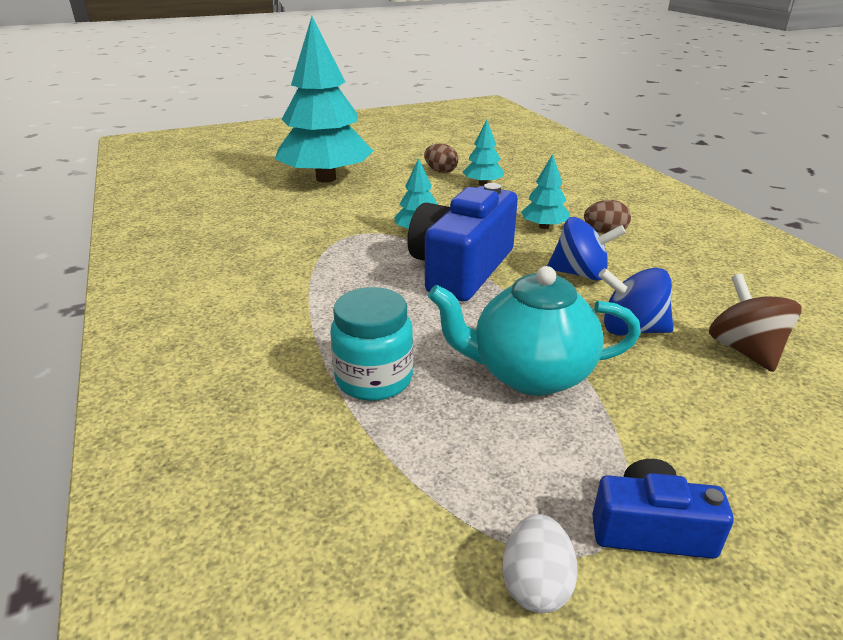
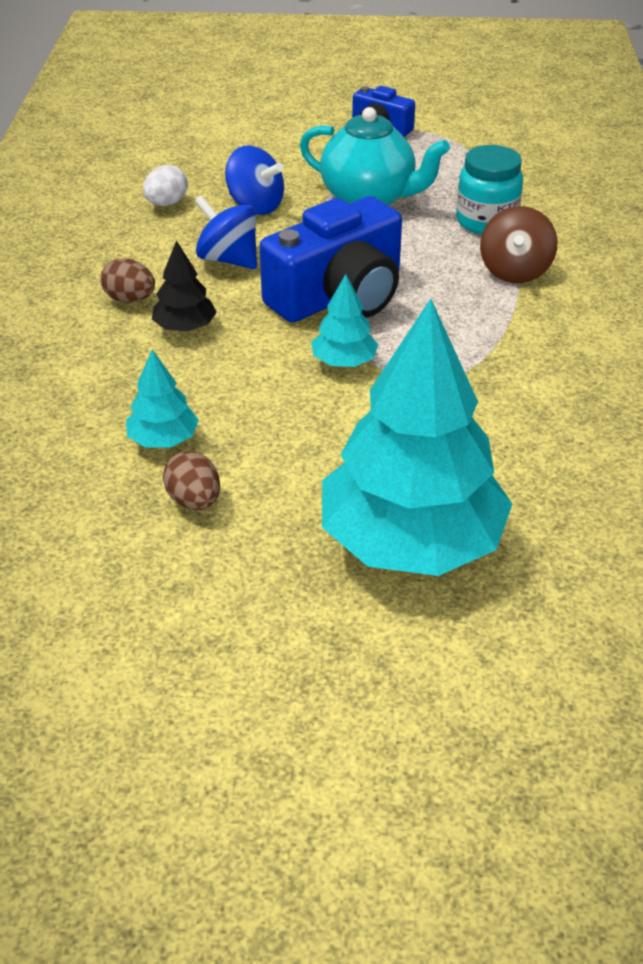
camera: 155 degrees left, 10 degrees up
(535, 584) = (453, 128): white egg -> white egg (166, 203)
(544, 227) = (185, 327): turquoise tree -> black tree
(744, 350) = (196, 175): brown spinning top -> brown spinning top (514, 271)

